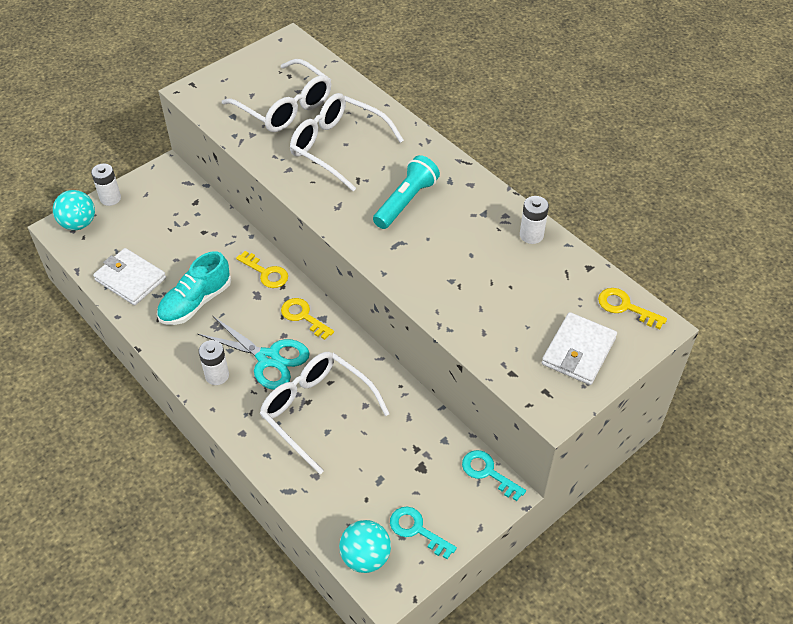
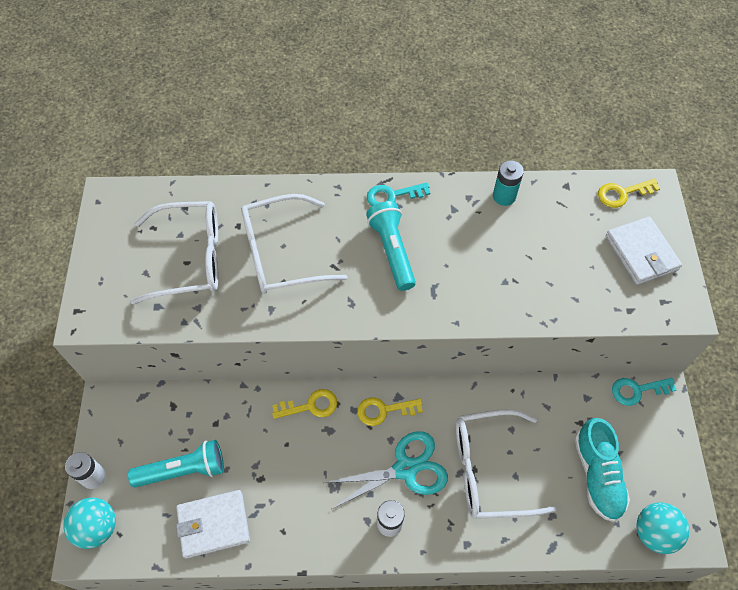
camera: 50 degrees left, 10 degrees up
(155, 238) = (183, 470): none -> turquoise flashlight
(195, 302) = (292, 486): turquoise shoe -> turquoise shoe (597, 475)
(417, 530) = (654, 477): turquoise key -> turquoise key (392, 196)
(531, 235) = (504, 196): white battery -> turquoise battery

